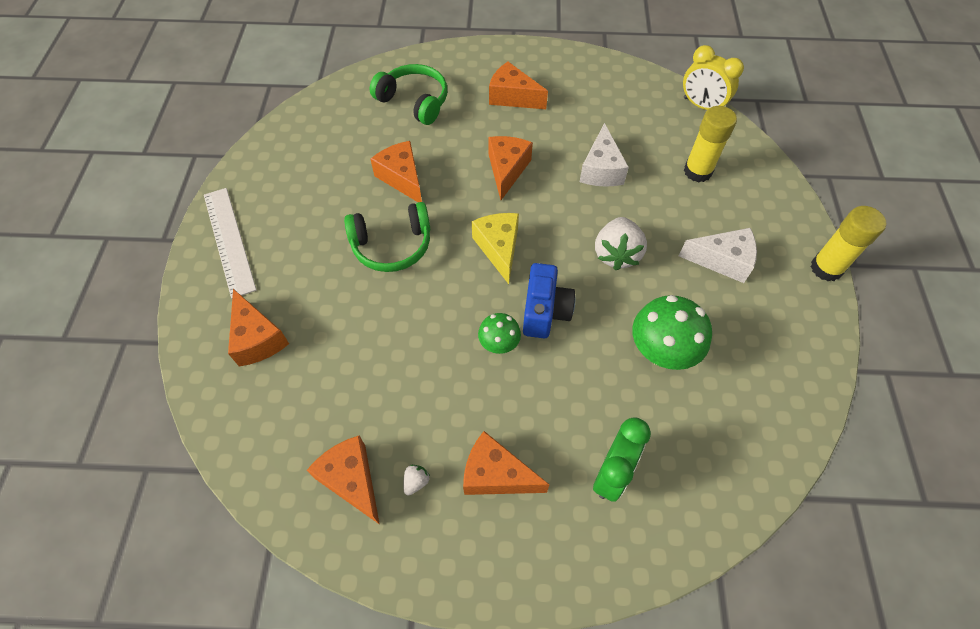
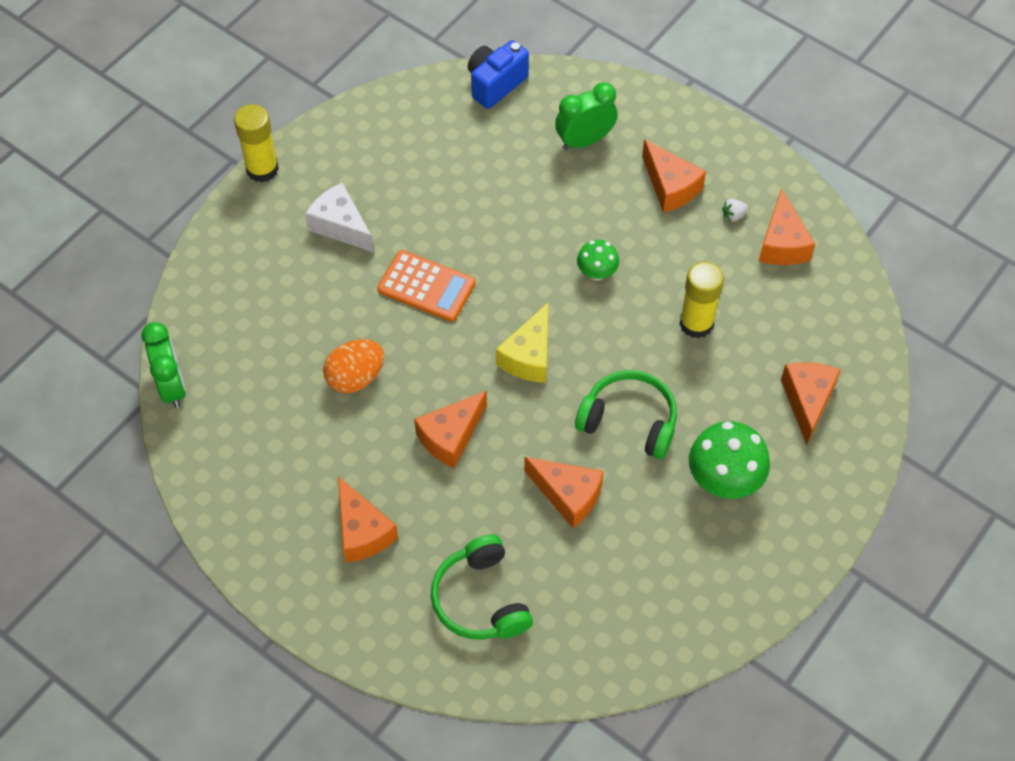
camera: 145 degrees left, 0 degrees up
(229, 241) = (793, 527): white ruler -> none
(402, 178) = (568, 495): orange cheese -> orange cheese turned 60 degrees counterclockwise
(545, 312) = (536, 275): blue camera -> blue camera (495, 84)
(601, 169) = (355, 377): white cheese -> orange egg
(616, 254) = (426, 286): white strawberry -> orange calculator
(661, 352) = (469, 191): green mushroom -> green mushroom (724, 480)
(697, 171) = (264, 317): yellow glue stick -> yellow glue stick (696, 323)
(701, 106) = (172, 386): yellow clock -> green clock

